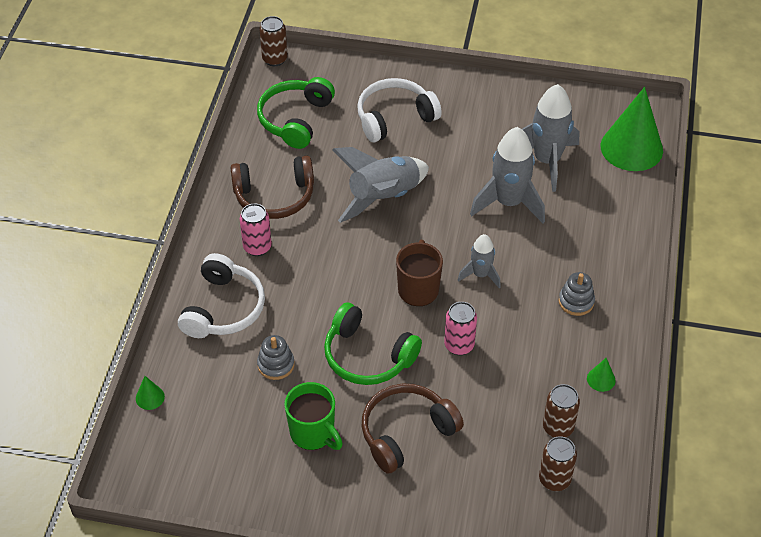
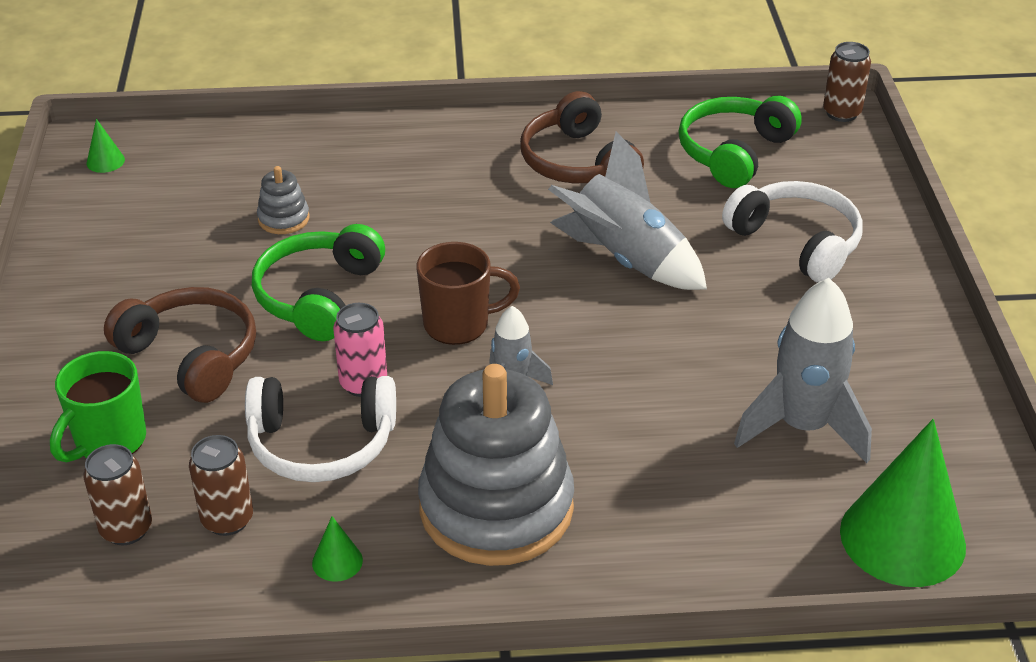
camera: 75 degrees right, 10 degrees down
(150, 397) = (210, 134): green cone -> green cone (105, 161)
(223, 308) = (365, 159): white headphones -> white headphones (321, 443)
(257, 247) = (479, 166): pink can -> none
(295, 119) = (734, 152): green headphones -> green headphones turned 60 degrees counterclockwise
(313, 433) = (177, 271): green mug -> green mug (109, 441)
(508, 203) = (680, 394): grey rocket -> none
(576, 301) = (496, 507): grey stacking toy -> grey stacking toy, size x2.43

